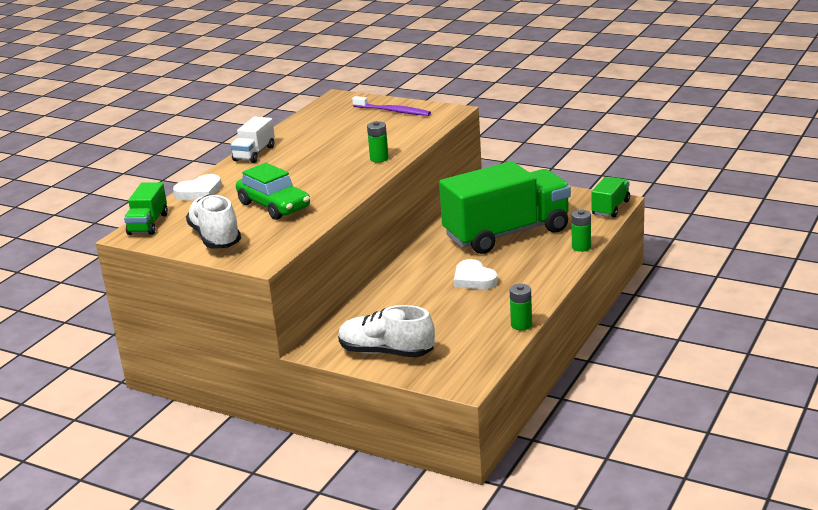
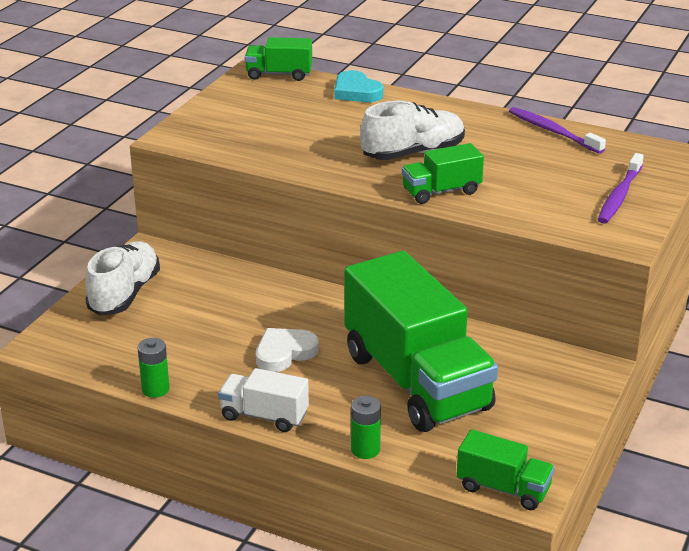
camera: 85 degrees right, 5 degrees up
(199, 192) = (356, 92): white heart -> turquoise heart
(215, 237) = (235, 110): white shoe -> white shoe (413, 153)
(254, 154) = (466, 112): white truck -> white truck (264, 416)
(274, 206) = (308, 134): green car -> none
(296, 128) = (553, 131): none -> purple toothbrush
(379, 159) = (441, 191): green battery -> green truck

